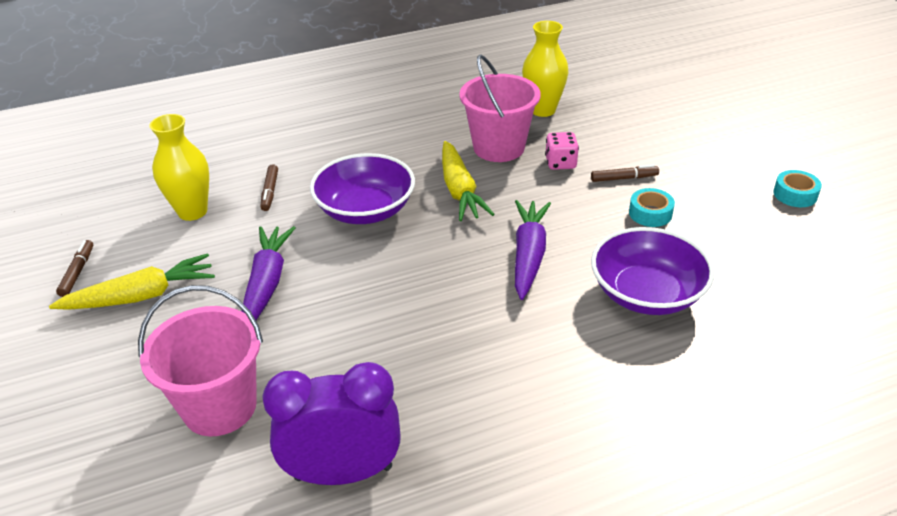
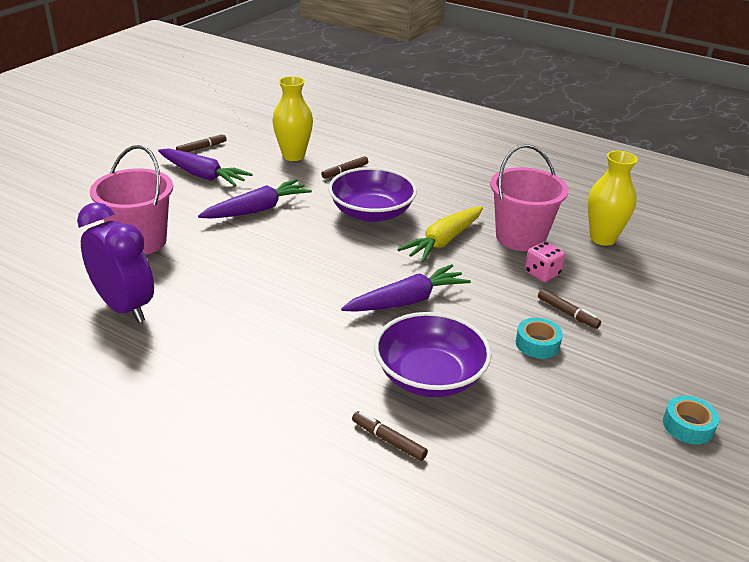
camera: 50 degrees right, 5 degrees down
(141, 296) = (203, 175): yellow carrot -> purple carrot
(713, 358) = (388, 440): none -> brown marker

